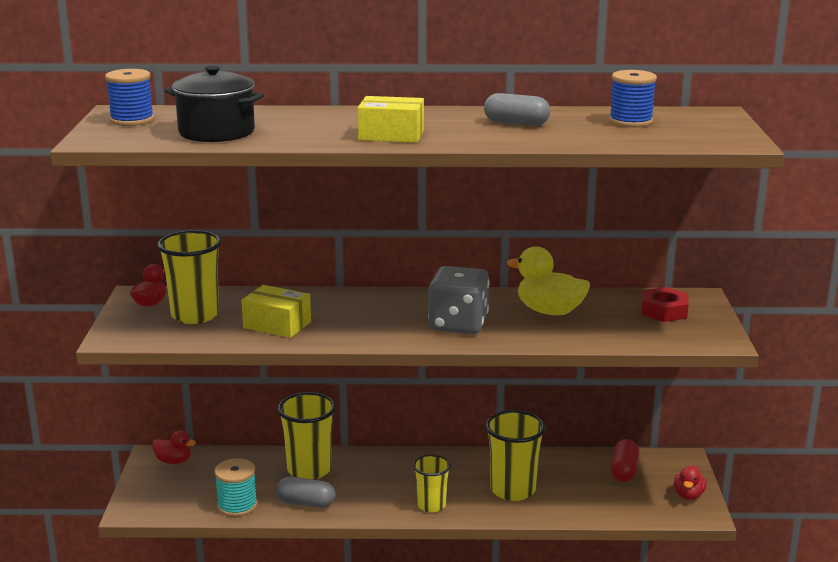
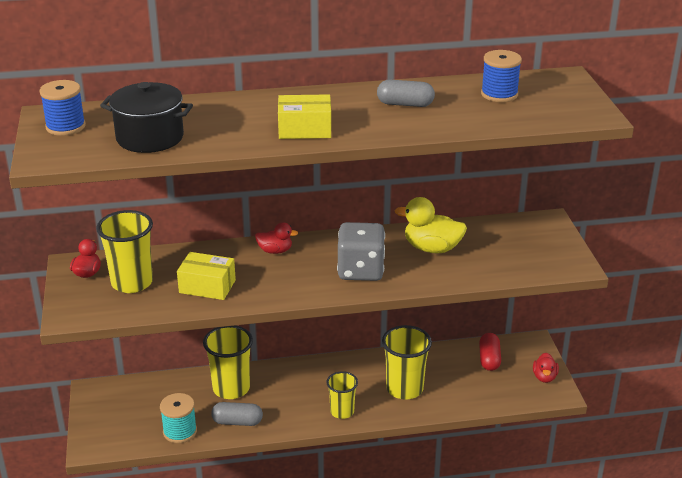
camera: 10 degrees left, 10 degrees up
(174, 461) = (112, 393): red duck -> red duck (275, 251)
(664, 311) = (524, 238): red nut -> none

